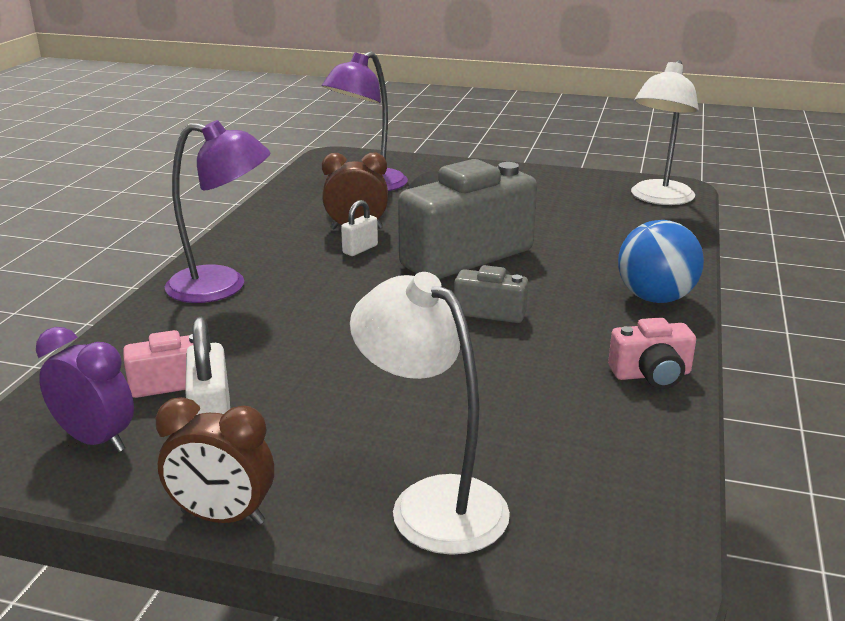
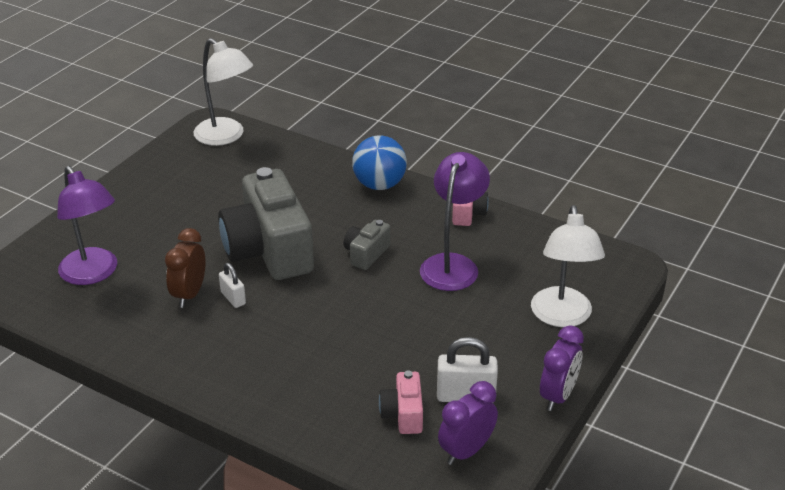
camera: 75 degrees left, 10 degrees up
(222, 286) = (263, 381): purple lamp -> purple lamp (453, 264)
(222, 517) = (558, 396): brown clock -> purple clock
(432, 502) = (562, 317): white lamp -> white lamp turned 60 degrees counterclockwise

